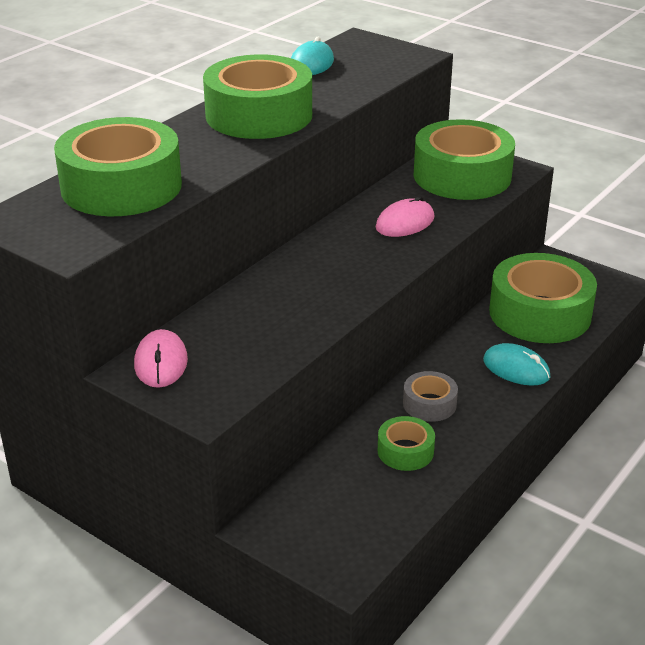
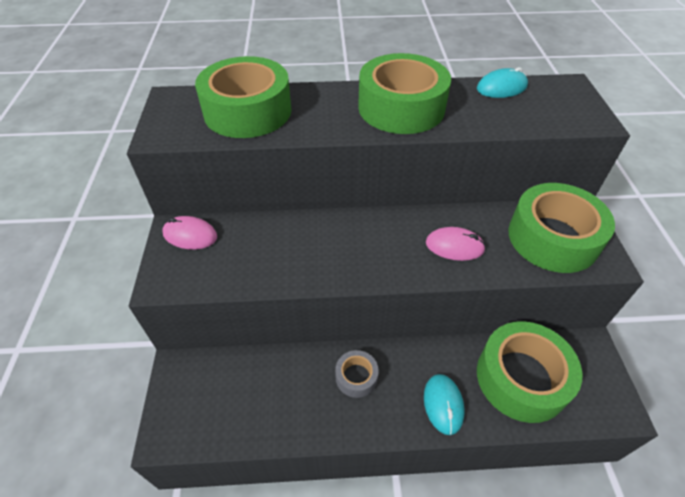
camera: 50 degrees right, 15 degrees up
(161, 363) = (190, 235): pink mouse -> pink mouse turned 60 degrees clockwise
(405, 451) = (298, 395): green tape -> none

